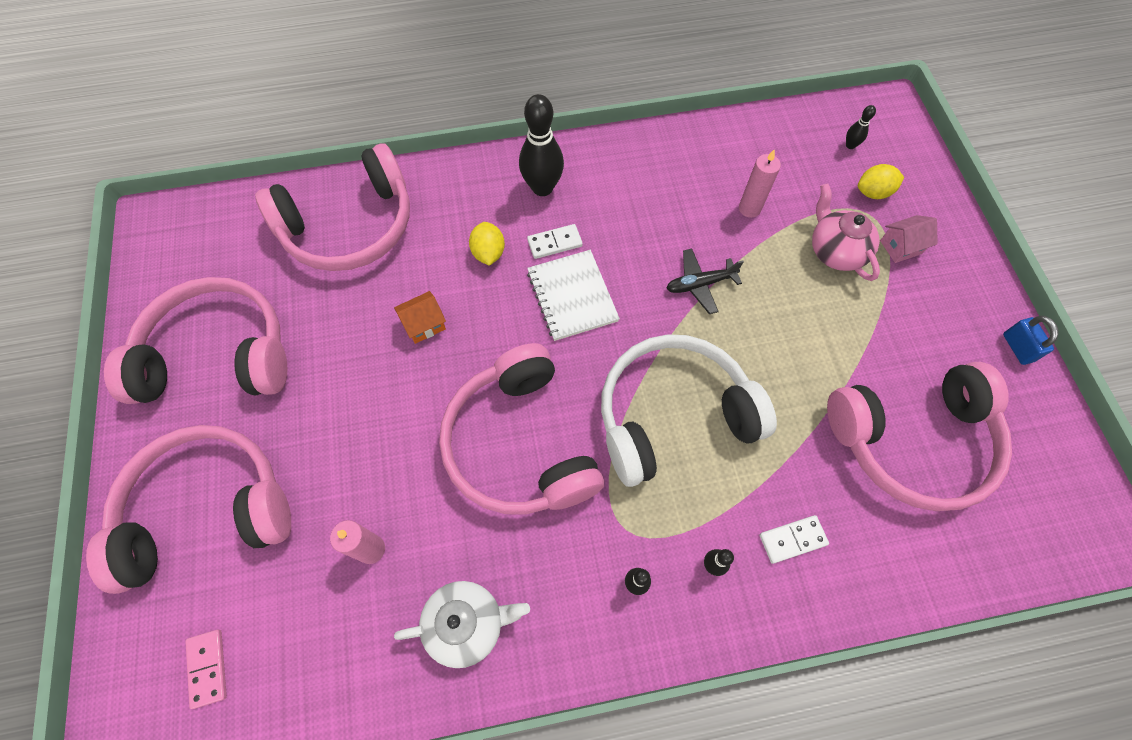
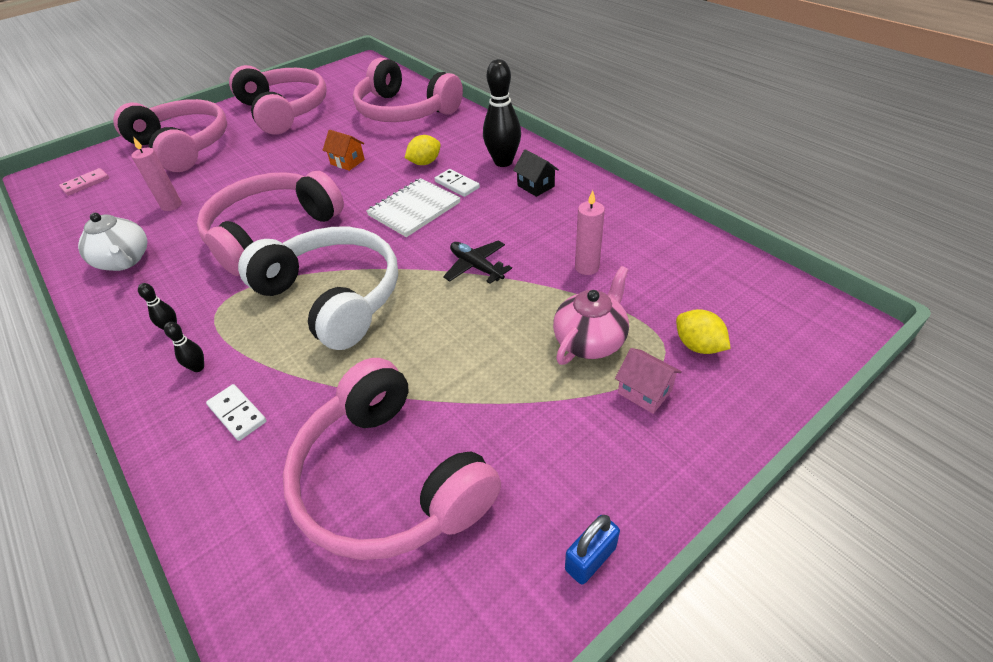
camera: 65 degrees right, 20 degrees down
(606, 183) = (536, 186): none -> black house
(850, 145) = (743, 308): black bowling pin -> none

